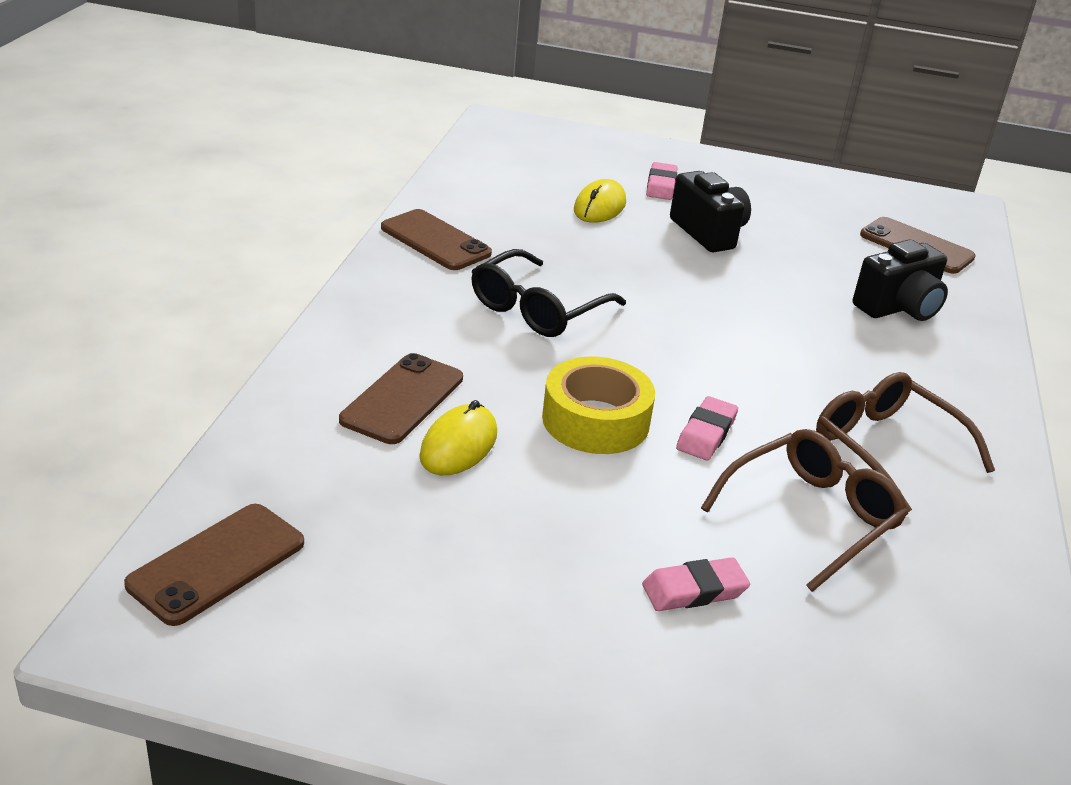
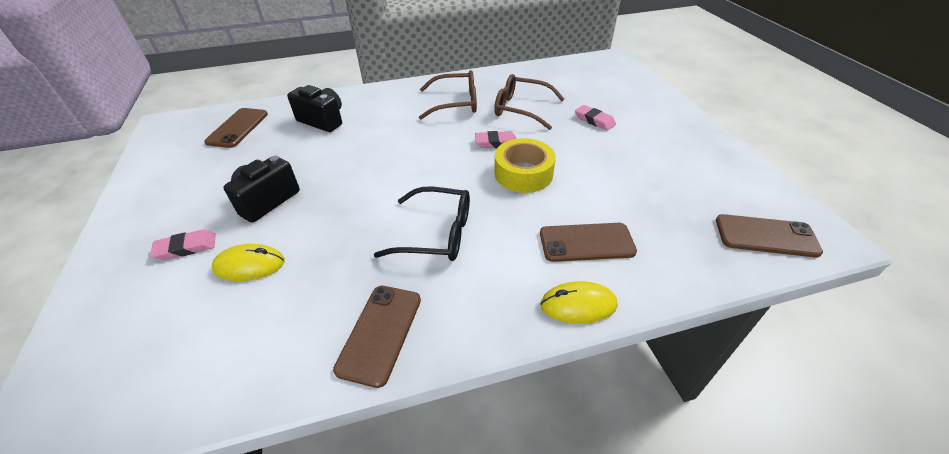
camera: 115 degrees left, 10 degrees up
(458, 445) = (595, 205): yellow mouse -> yellow mouse (578, 305)
(886, 448) = (455, 103): brown glasses -> brown glasses turned 120 degrees counterclockwise

